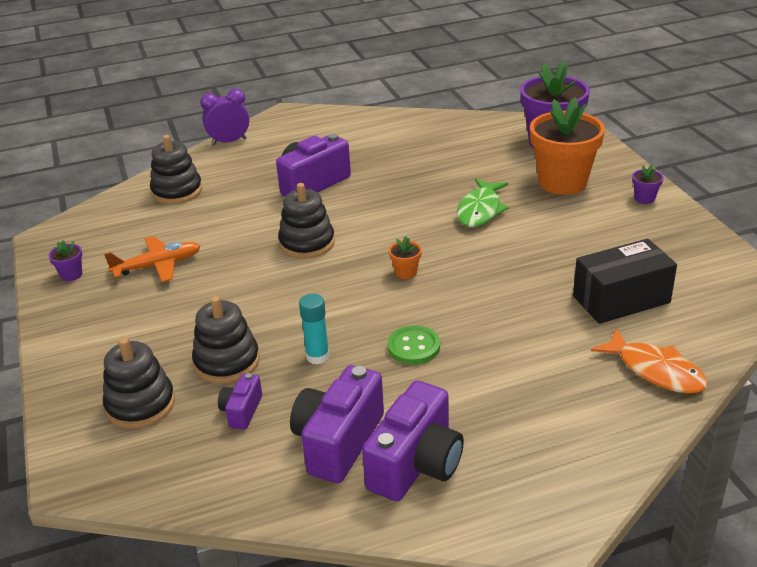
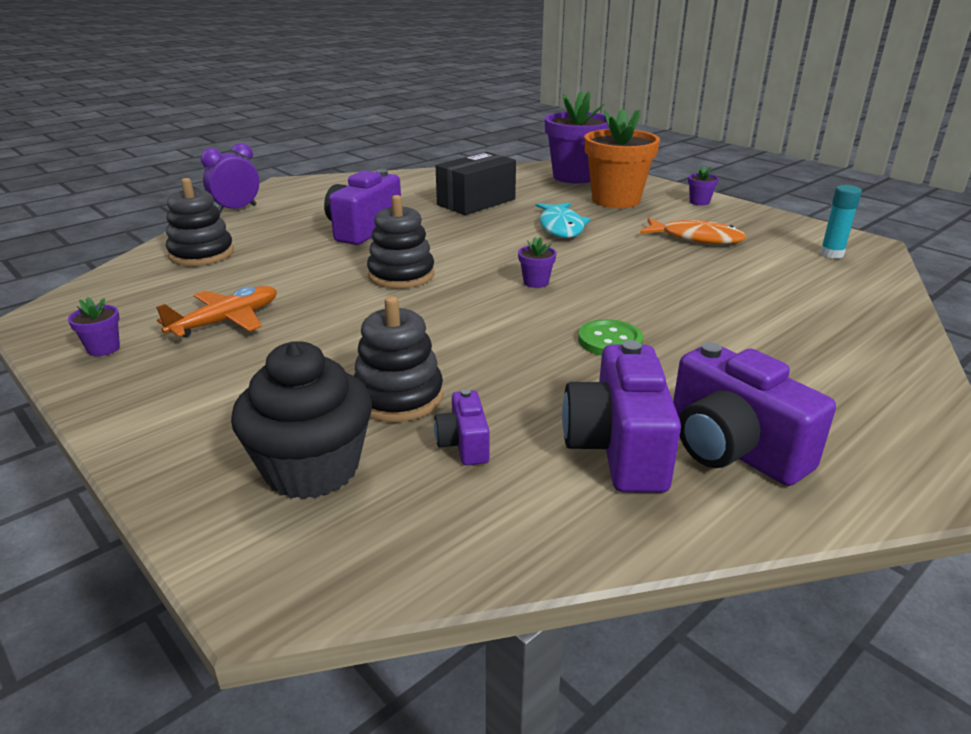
camera: 25 degrees left, 5 degrees down
(140, 405) = (312, 469): black stacking toy -> black cupcake
(317, 356) = (509, 370): turquoise glue stick -> turquoise glue stick (831, 254)
(406, 273) = (536, 282): orange flower pot -> purple flower pot
(416, 464) = (732, 449): purple camera -> purple camera turned 135 degrees clockwise
(480, 210) = (561, 227): green fish -> turquoise fish
(621, 299) = (766, 270): black box -> black box (476, 202)
(655, 370) = (862, 316): orange fish -> orange fish (696, 238)

